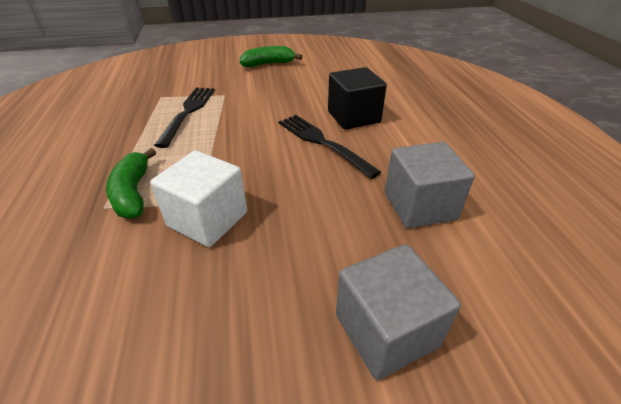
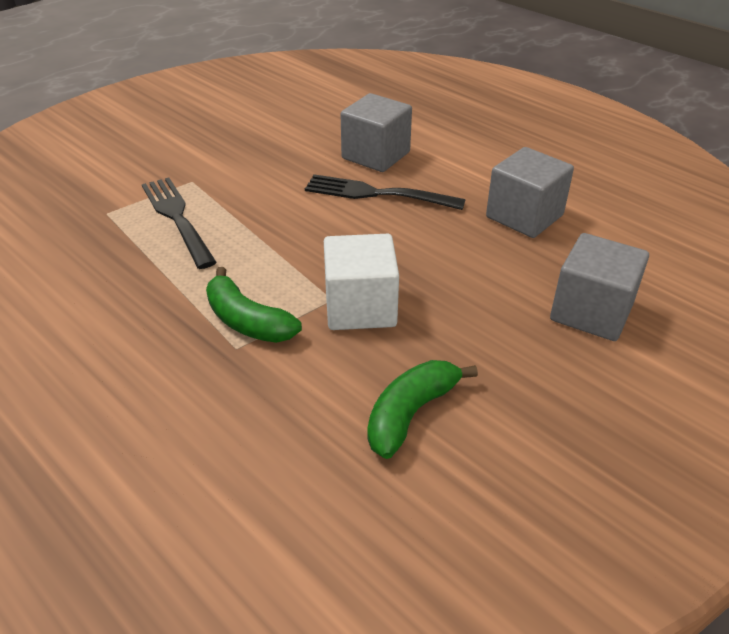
camera: 35 degrees left, 0 degrees up
(268, 64) = (193, 123): green banana -> green banana (410, 414)
(353, 117) = (376, 155): black cube -> grey cube

